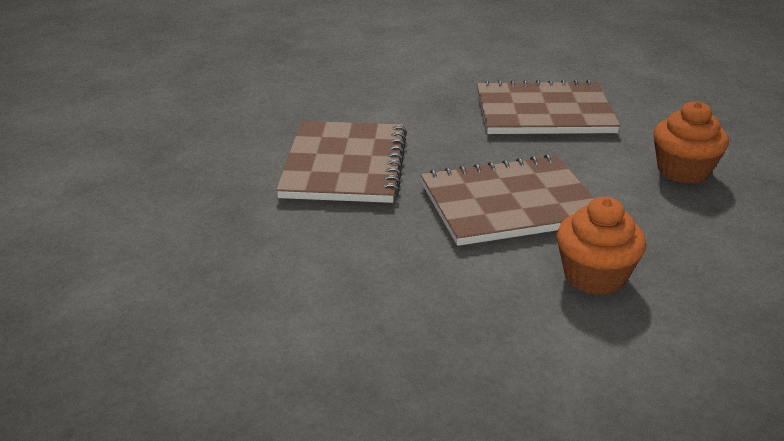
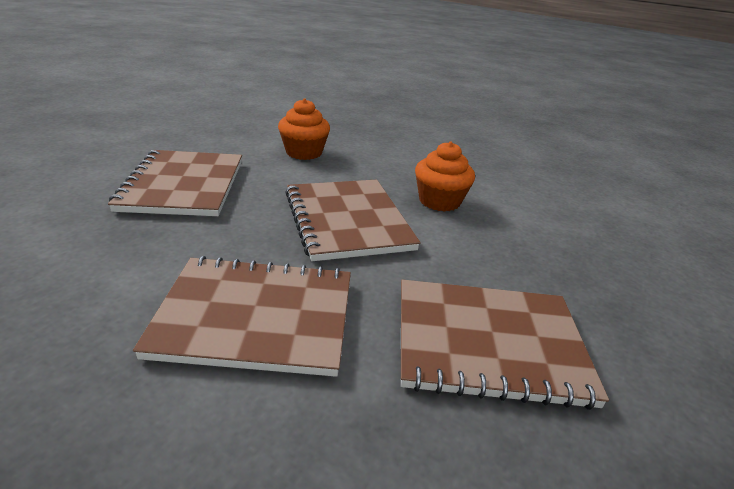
camera: 95 degrees left, 0 degrees up
(309, 276) = (488, 343): none -> brown notebook

